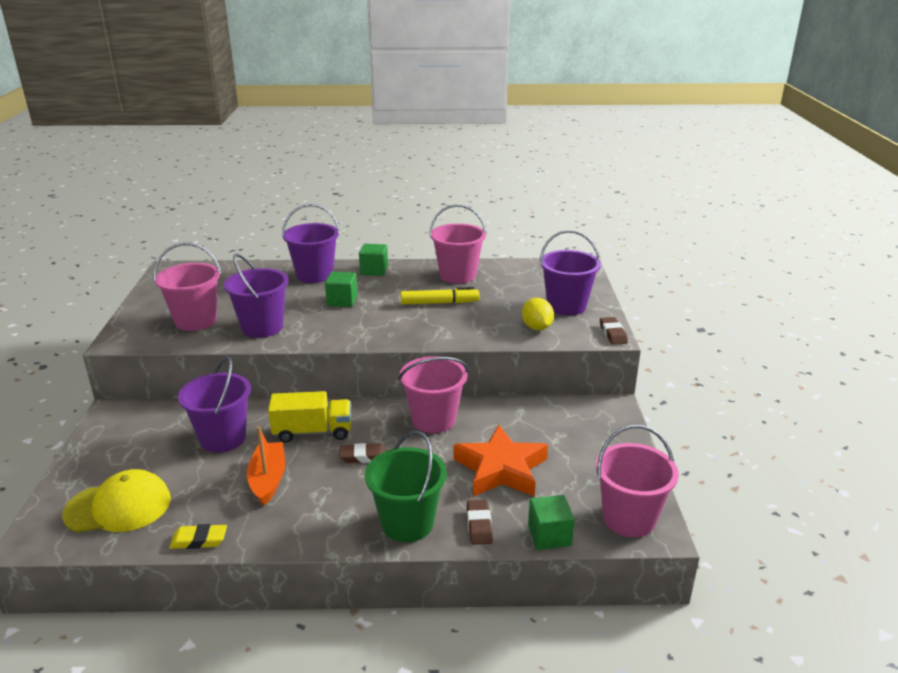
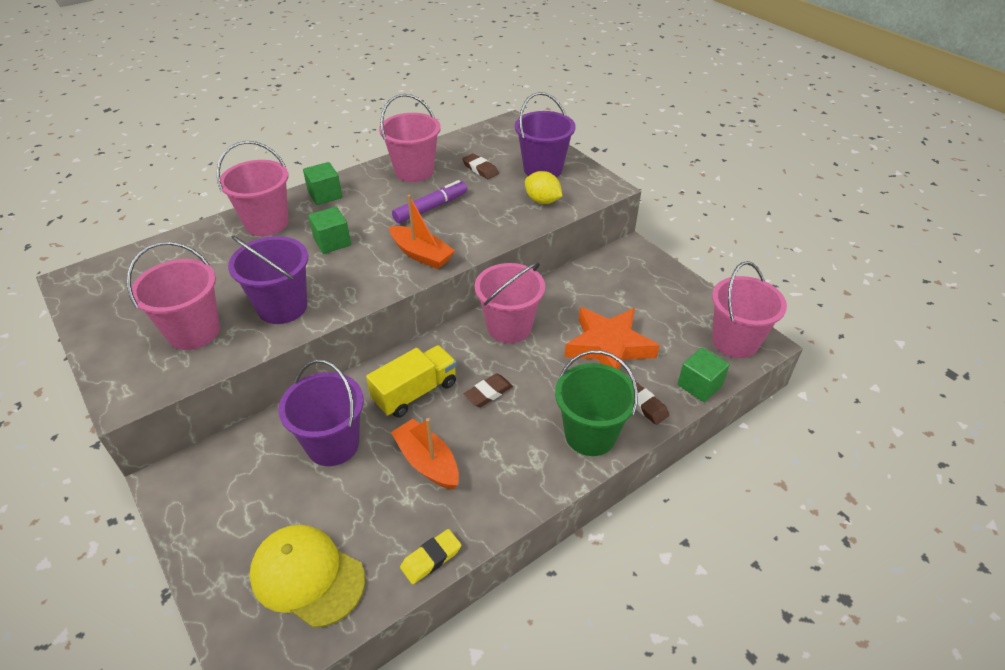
camera: 35 degrees left, 15 degrees up
(118, 507) = (307, 576): yellow cap -> yellow cap turned 105 degrees counterclockwise
(314, 275) = (266, 223): purple bucket -> pink bucket
(393, 330) = (421, 254): none -> orange boat
(439, 303) = (431, 208): yellow marker -> purple marker
(613, 334) = (606, 183): brown eraser -> brown eraser (480, 169)

